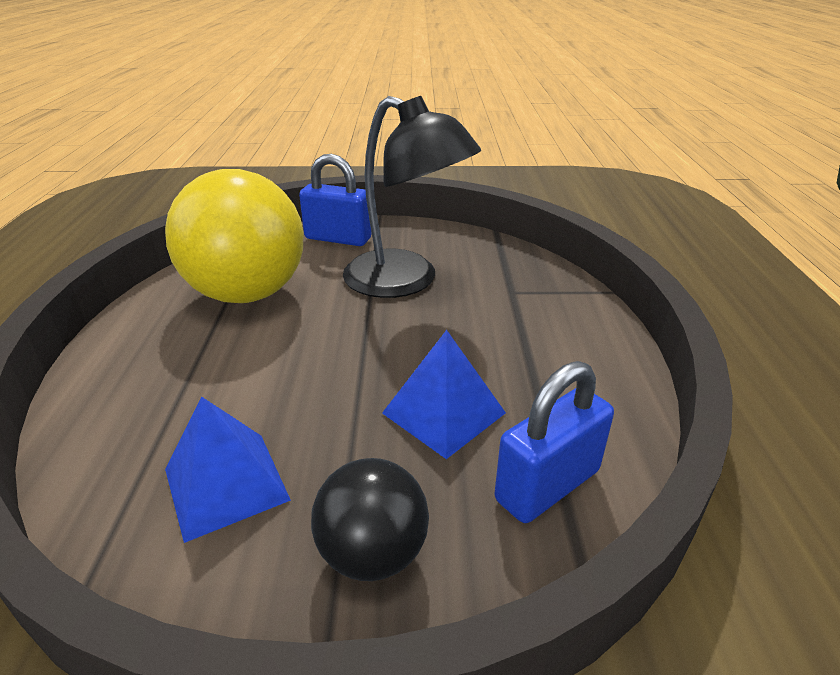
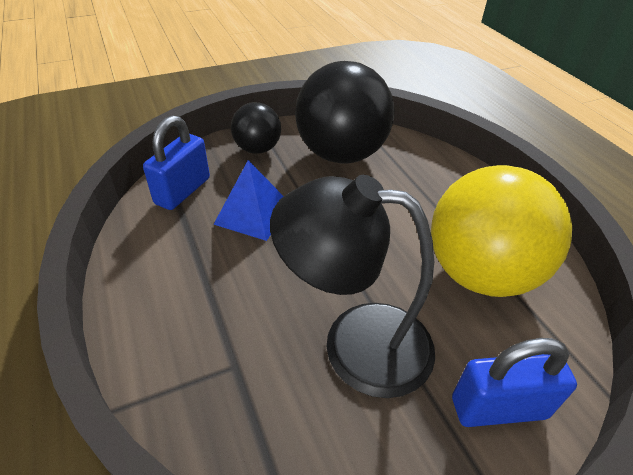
camera: 155 degrees right, 10 degrees up
(226, 484) = (341, 154): blue pyramid -> black ball

